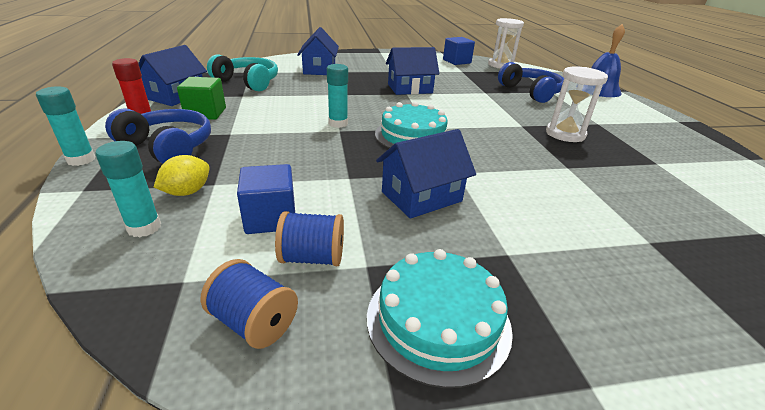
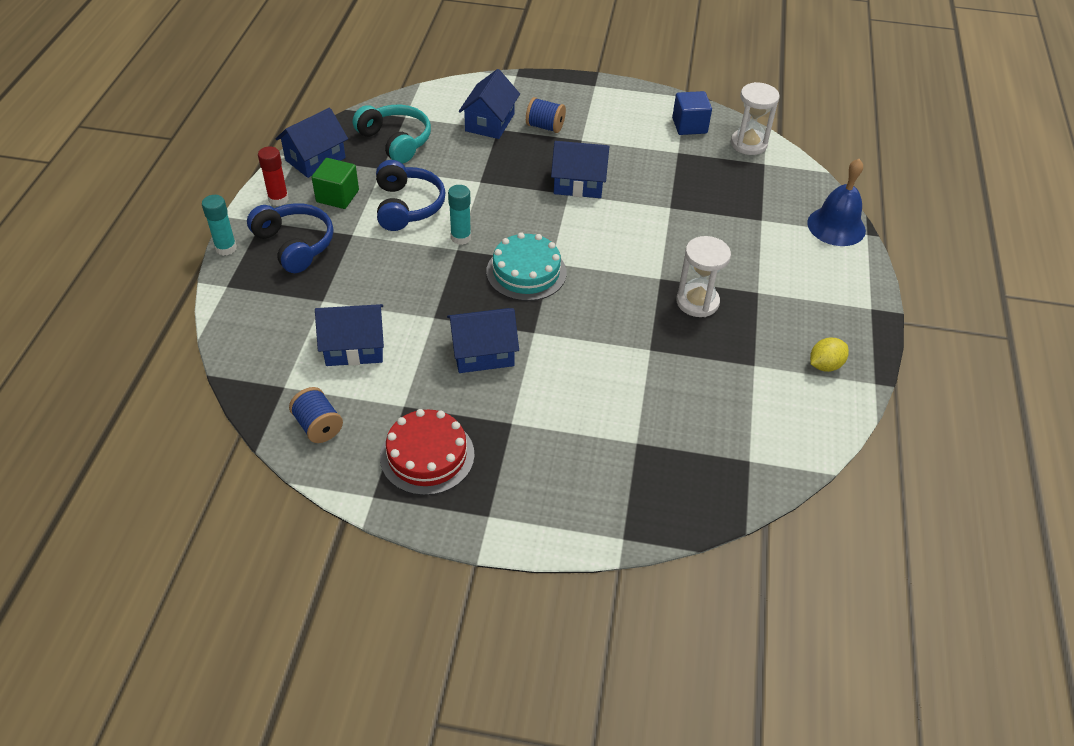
camera: 20 degrees right, 15 degrees up
(144, 227) = (266, 335): turquoise glue stick -> none
(187, 192) = (301, 305): yellow lemon -> yellow lemon (825, 365)
(270, 218) = (354, 347): blue cube -> blue house
(312, 257) = (370, 390): blue spool -> blue spool (545, 126)
(438, 320) = (427, 455): turquoise cake -> red cake
(530, 92) = (731, 217): blue headphones -> blue headphones (407, 206)

